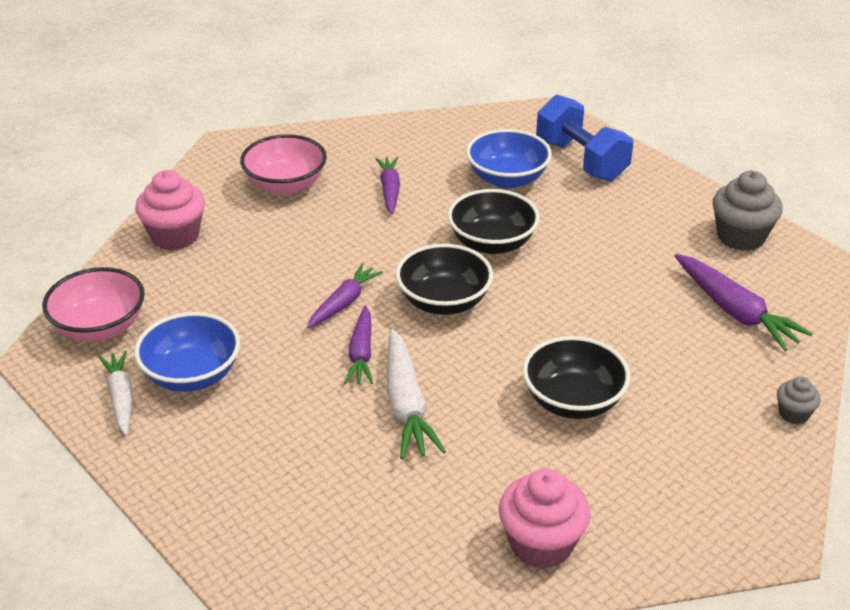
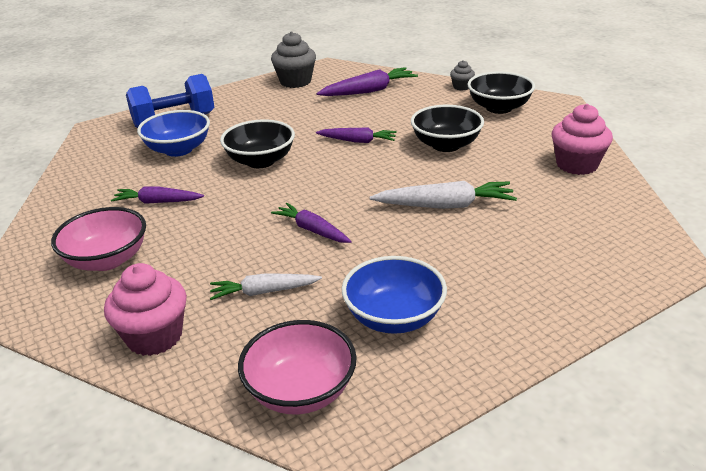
camera: 80 degrees left, 5 degrees down
(121, 398) = (422, 366): white carrot -> white carrot (264, 292)
(361, 353) = (381, 223): purple carrot -> purple carrot (358, 141)
(443, 302) = (326, 184): black bowl -> black bowl (499, 108)

